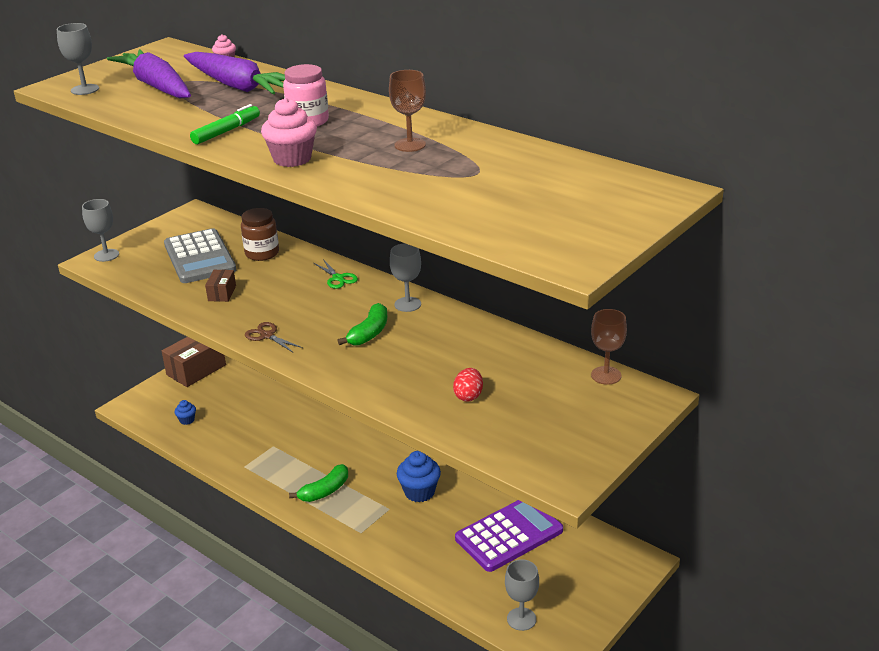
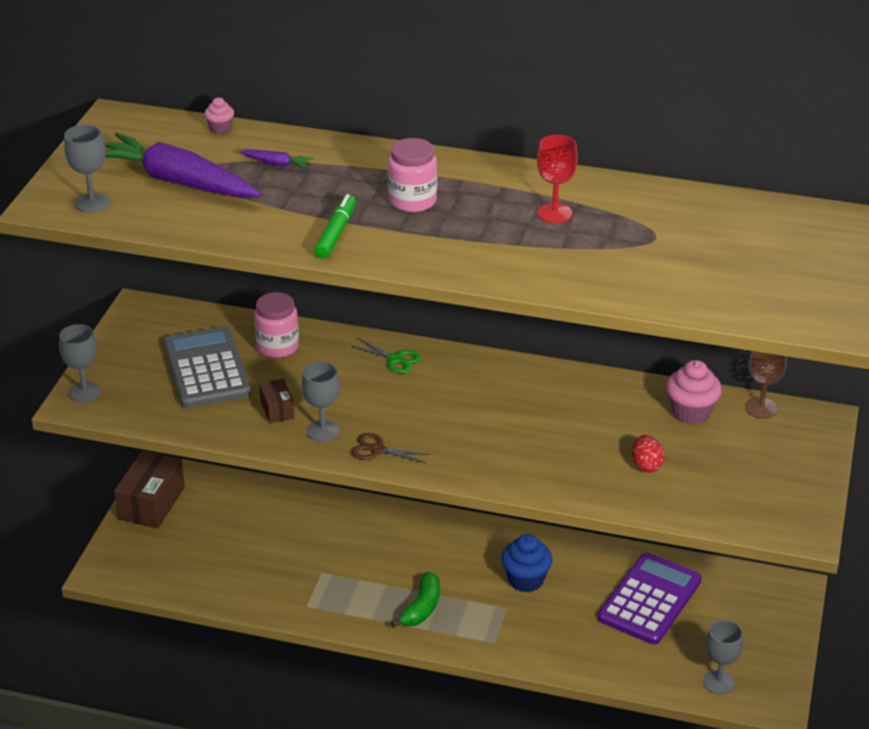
camera: 25 degrees left, 5 degrees up
(187, 420) = (192, 569): blue cupcake -> none
(199, 257) = (206, 369): grey calculator -> grey calculator turned 150 degrees counterclockwise
(238, 86) = (277, 164): purple carrot -> purple carrot, size x0.40
(262, 253) = (277, 347): brown jar -> pink jar
(292, 159) = (449, 257): pink cupcake -> pink cupcake (691, 412)
(369, 333) = (487, 419): green banana -> none
(407, 304) = (499, 374): grey goblet -> grey goblet (322, 431)
(410, 145) = (554, 213): brown goblet -> red goblet

